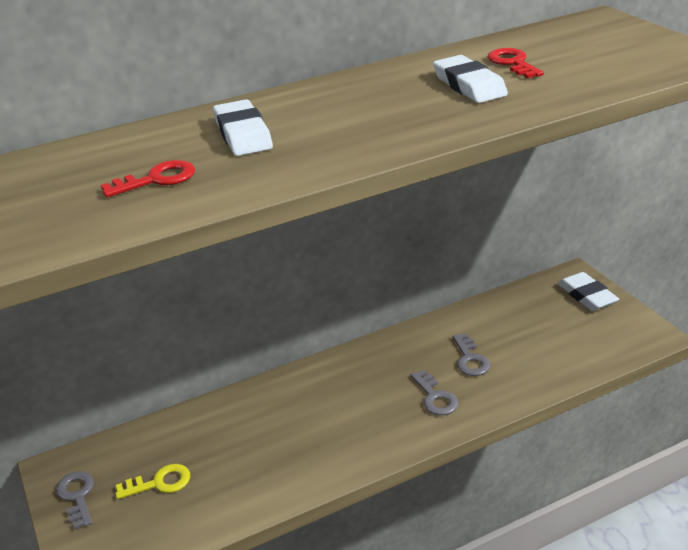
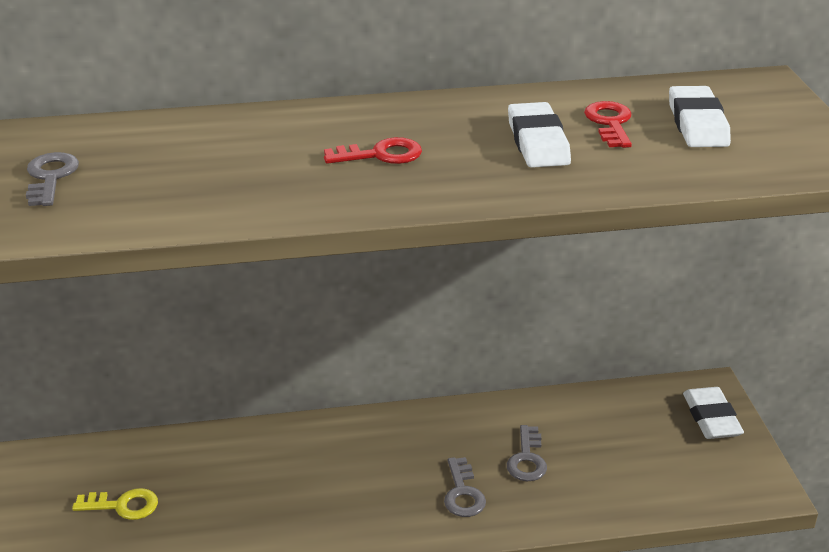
camera: 15 degrees right, 0 degrees up
(77, 496) = (36, 496): grey key -> grey key (50, 177)
(156, 179) = (136, 184): red key -> red key (380, 155)
(243, 134) = (255, 149): white eraser -> white eraser (697, 124)

